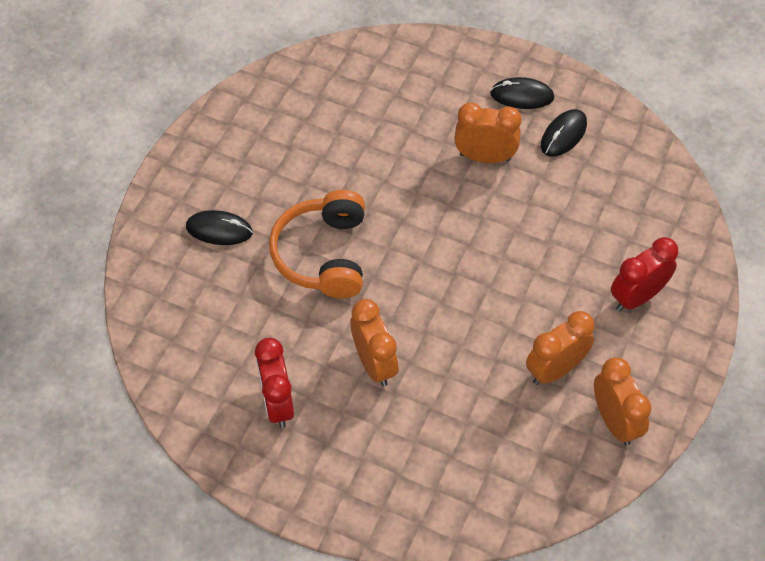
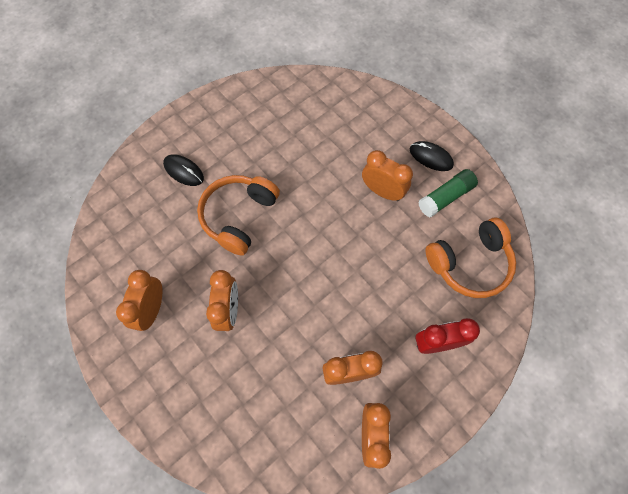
camera: 25 degrees right, 10 degrees up
(277, 403) = (152, 309): red clock -> orange clock
(563, 135) = (445, 197): black mouse -> green glue stick
(629, 197) = (469, 263): none -> orange headphones

